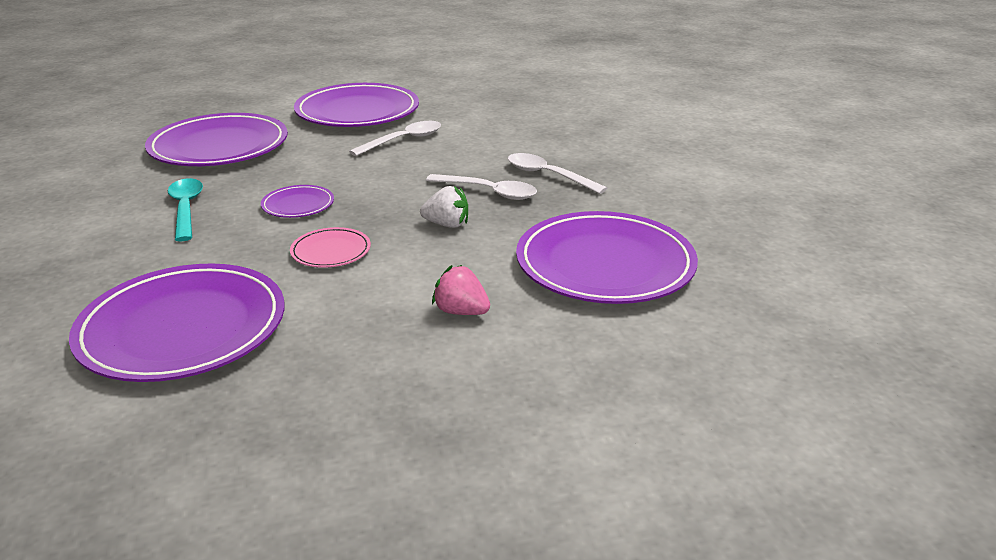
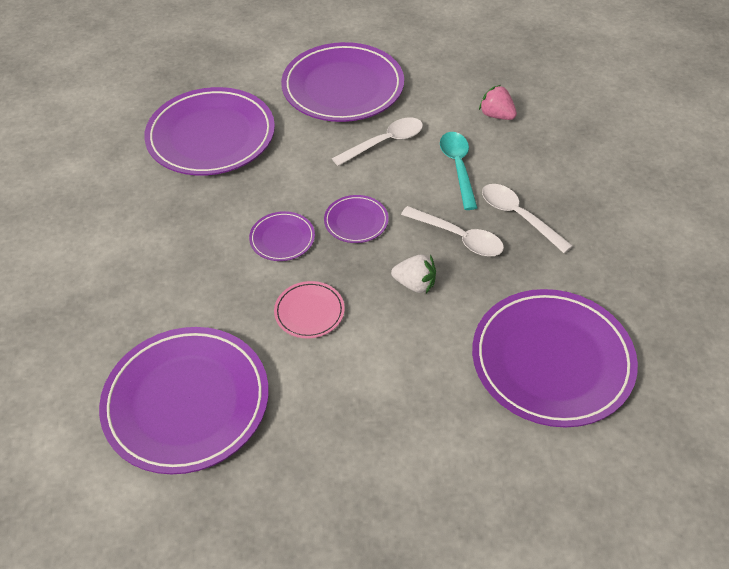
camera: 10 degrees right, 20 degrees up
(186, 209) = (184, 233): turquoise spoon -> turquoise spoon (458, 167)
(378, 189) = (356, 221): none -> purple plate
(461, 312) = (416, 410): pink strawberry -> pink strawberry (496, 115)

